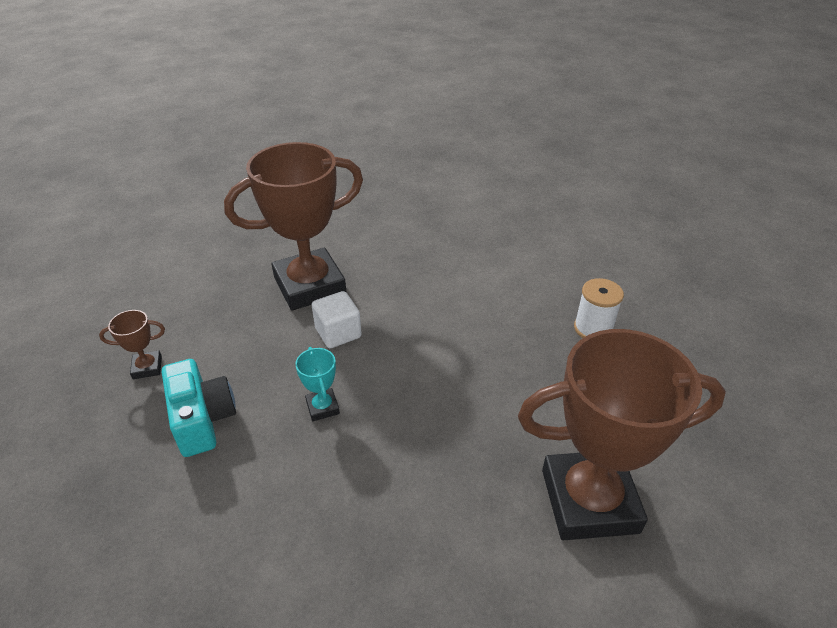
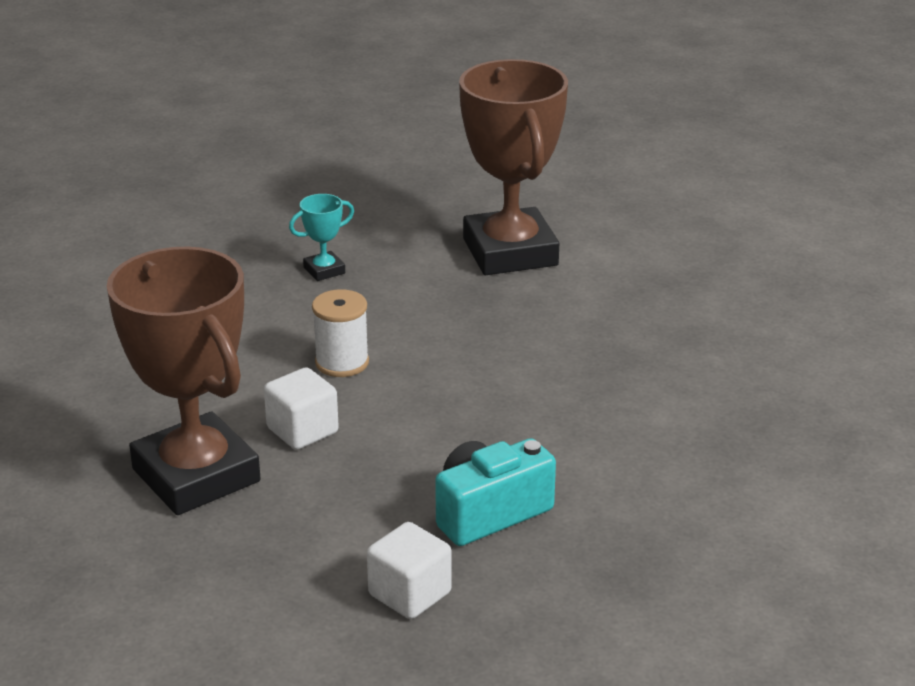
camera: 100 degrees left, 10 degrees down
(147, 368) = (410, 594): brown trophy -> white cube
(322, 407) = (441, 421): turquoise trophy -> turquoise trophy (324, 270)
(593, 328) = (264, 247): white spool -> white spool (342, 362)

